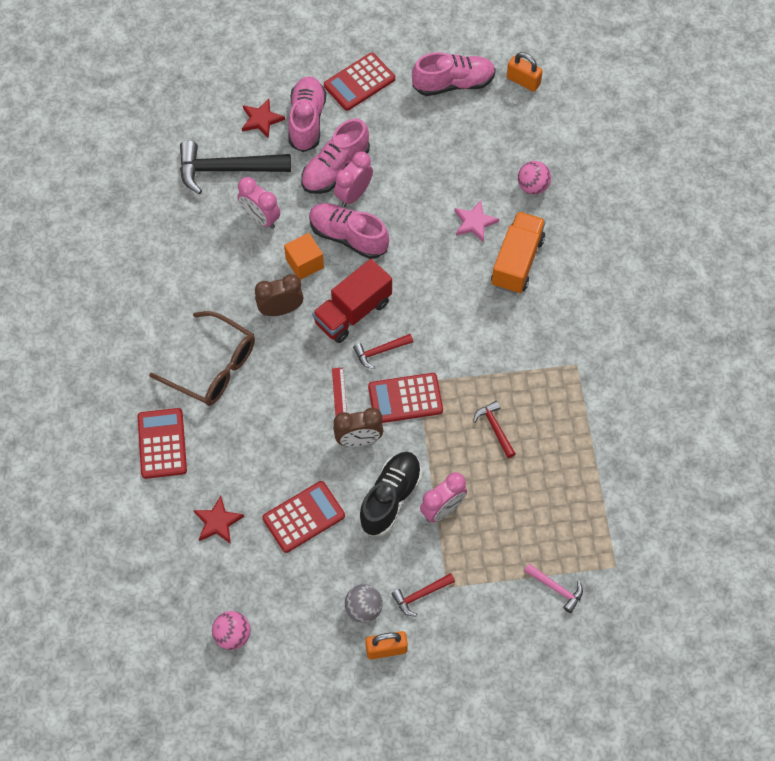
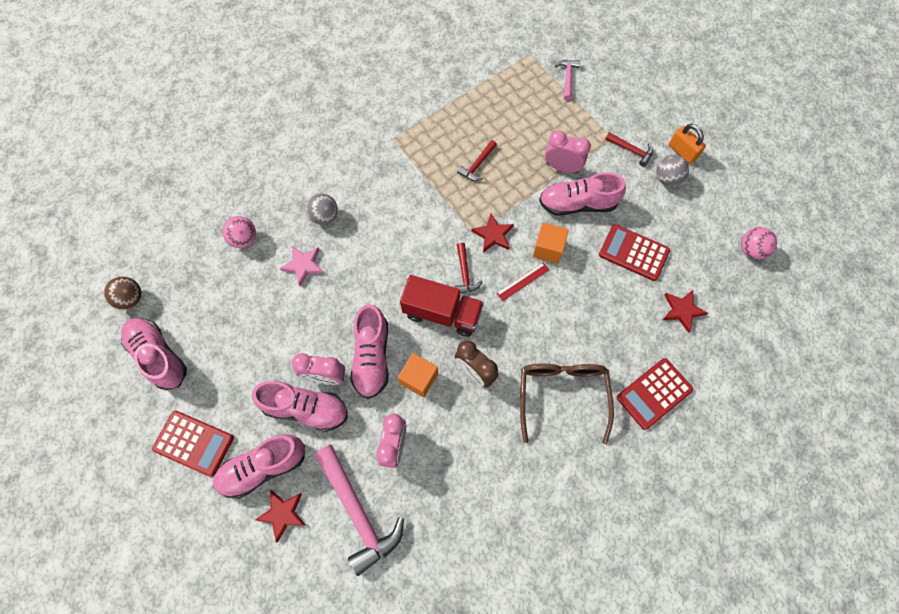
camera: 120 degrees left, 5 degrees up
(226, 169) = (358, 512): black hammer -> pink hammer
(358, 440) = (548, 249): brown clock -> orange cube
(380, 351) = (465, 273): red hammer -> red hammer turned 45 degrees clockwise
(390, 498) = (577, 204): black shoe -> pink shoe
(405, 399) = (493, 235): red calculator -> red star
(517, 262) = (324, 216): orange truck -> grey ball
(523, 81) = (131, 299): orange padlock -> brown ball

